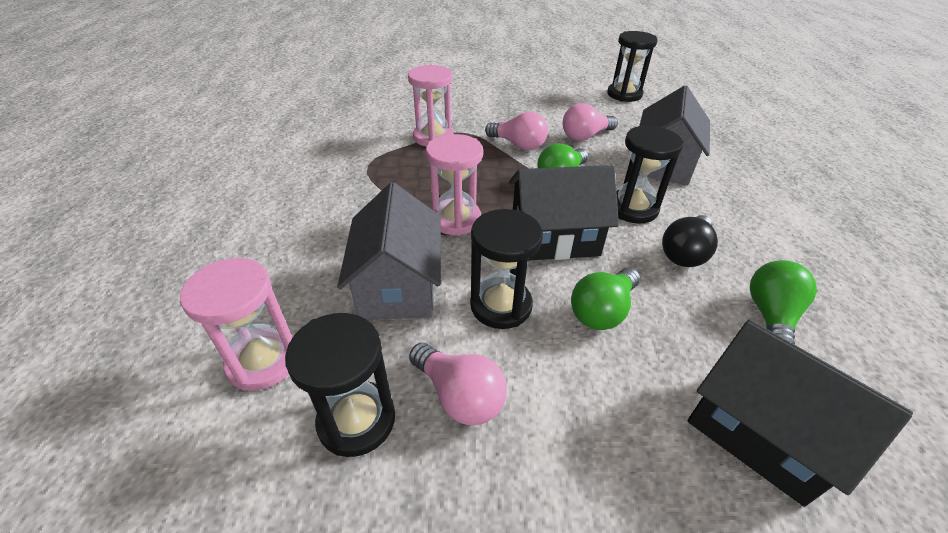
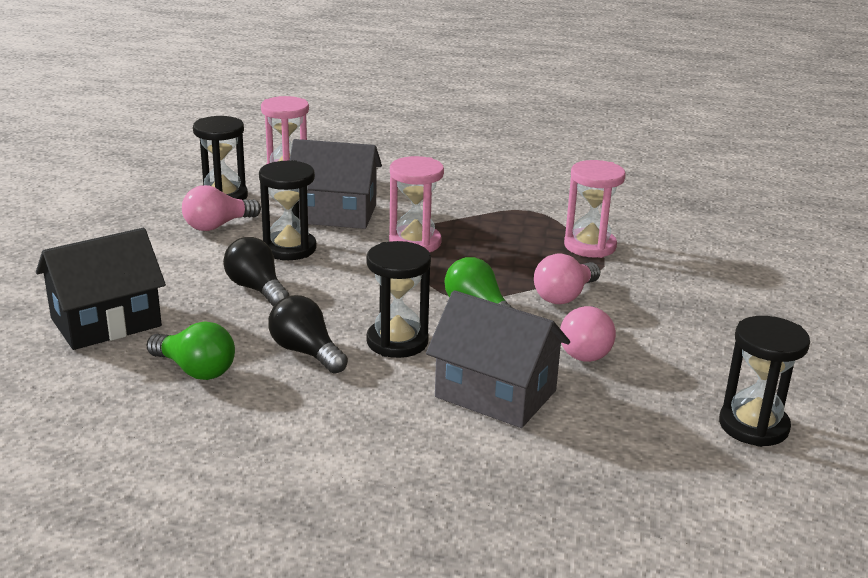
camera: 100 degrees right, 15 degrees down
(554, 238) = (365, 286): black house -> none
(585, 136) = (586, 349): pink light bulb -> pink light bulb turned 150 degrees counterclockwise
(602, 311) = (257, 289): green light bulb -> black light bulb

